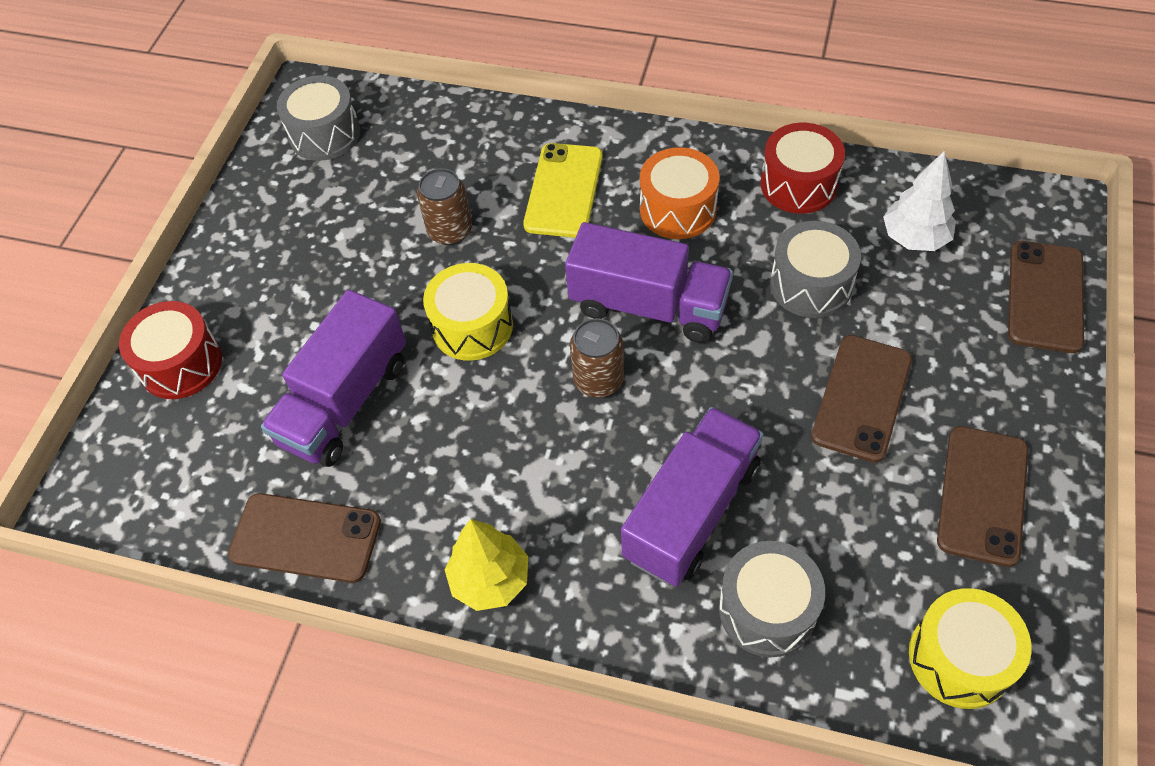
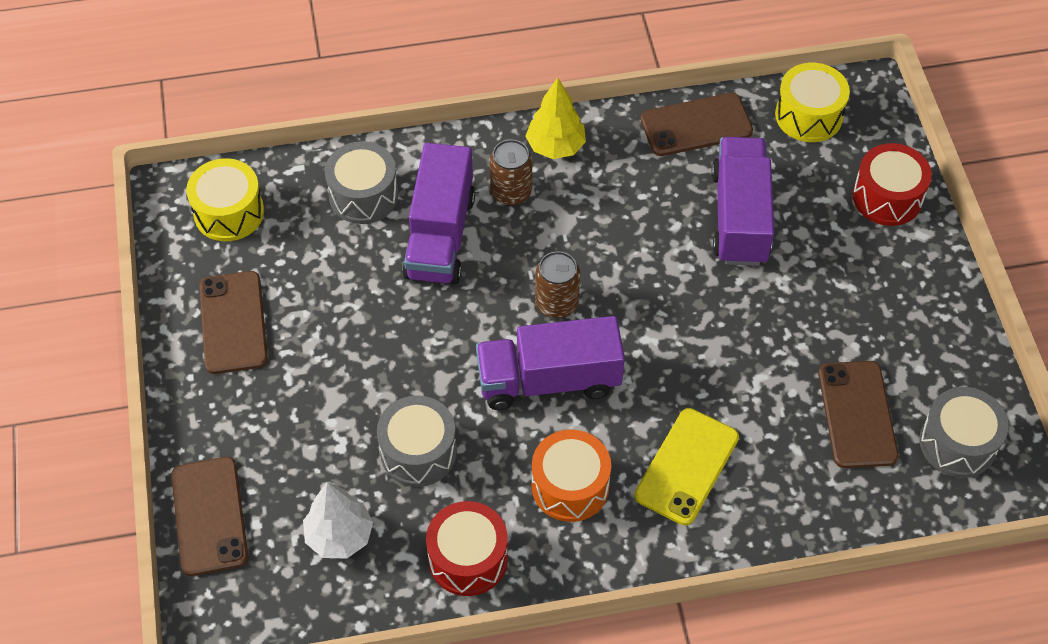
camera: 150 degrees right, 0 degrees up
(450, 231) = (762, 386): brown can -> brown can (511, 192)
(472, 326) = (683, 309): yellow drum -> yellow drum (808, 115)
(563, 190) = (687, 466): yellow phone -> yellow phone turned 45 degrees clockwise
(862, 398) = (343, 364): brown phone -> brown phone (857, 414)

